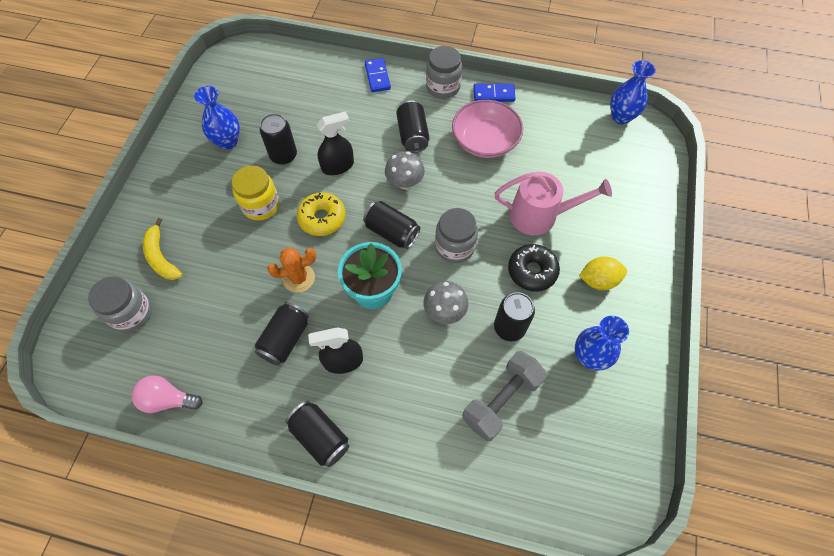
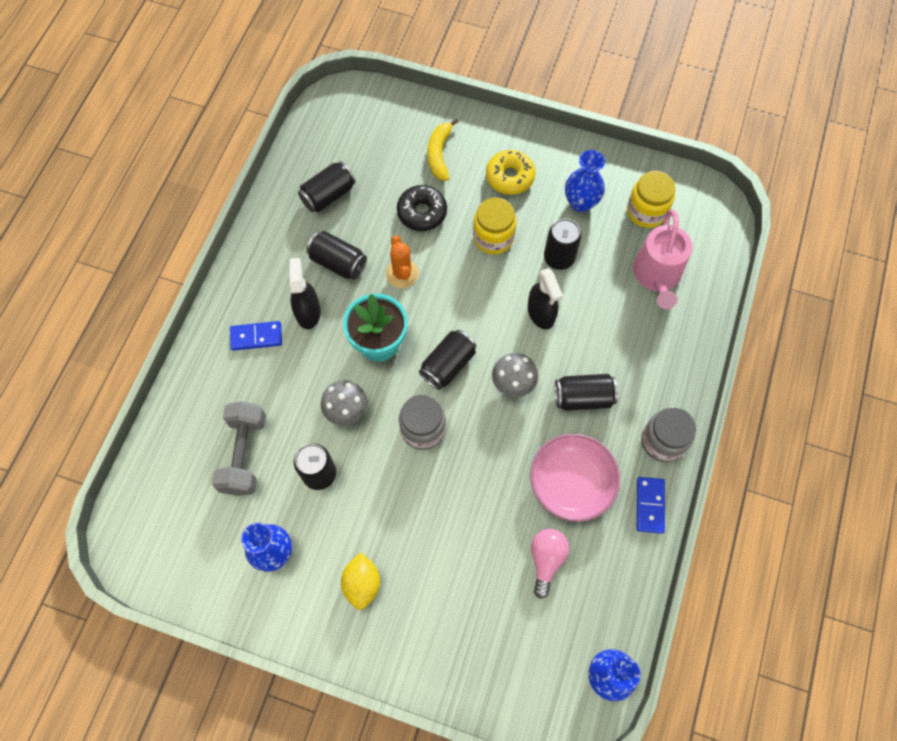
camera: 95 degrees right, 5 degrees up
(131, 313) = (382, 137): grey jar -> none
(161, 257) = (439, 154): yellow banana -> yellow banana turned 60 degrees counterclockwise
(168, 399) = (295, 172): pink light bulb -> pink light bulb (546, 560)
(240, 97) = (646, 211): none -> yellow jar
(320, 437) = (240, 292): black can -> black can (328, 195)
(322, 218) = (472, 296): yellow donut -> yellow donut (510, 177)
(377, 77) = (680, 362): blue domino -> blue domino (256, 337)
(501, 400) = (244, 454): grey dumbbell -> grey dumbbell turned 45 degrees clockwise
(532, 271) = (383, 509): black donut -> black donut (422, 212)
(539, 215) = (455, 531): pink watering can -> pink watering can (657, 275)

